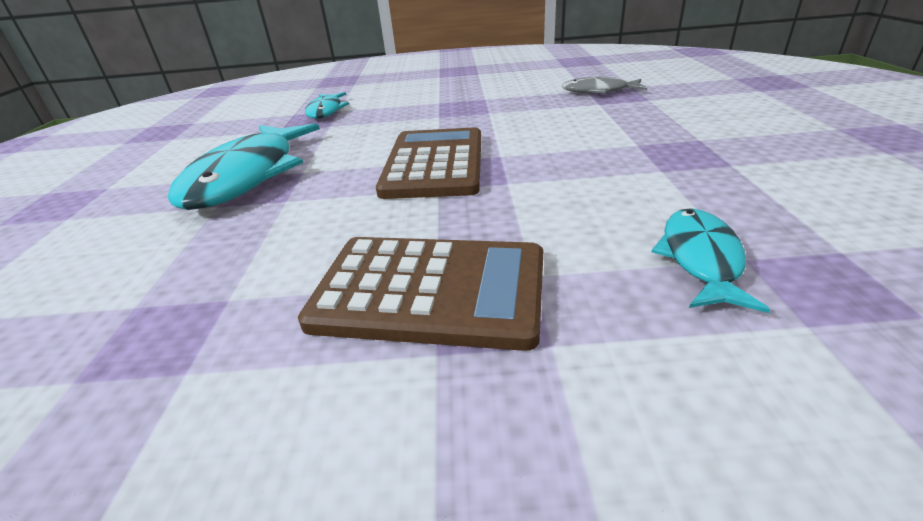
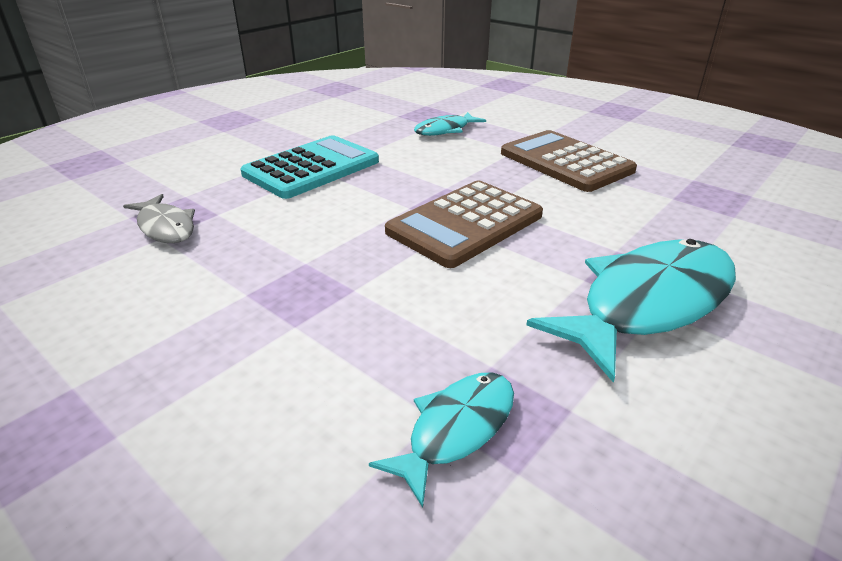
camera: 140 degrees left, 0 degrees up
(650, 142) = (312, 168): none -> turquoise calculator

